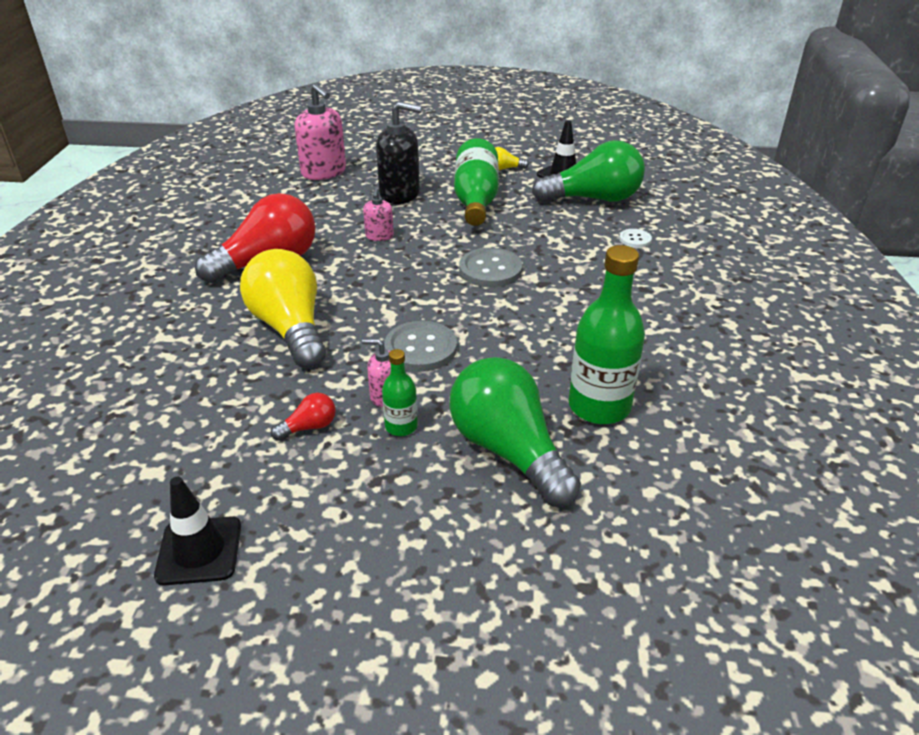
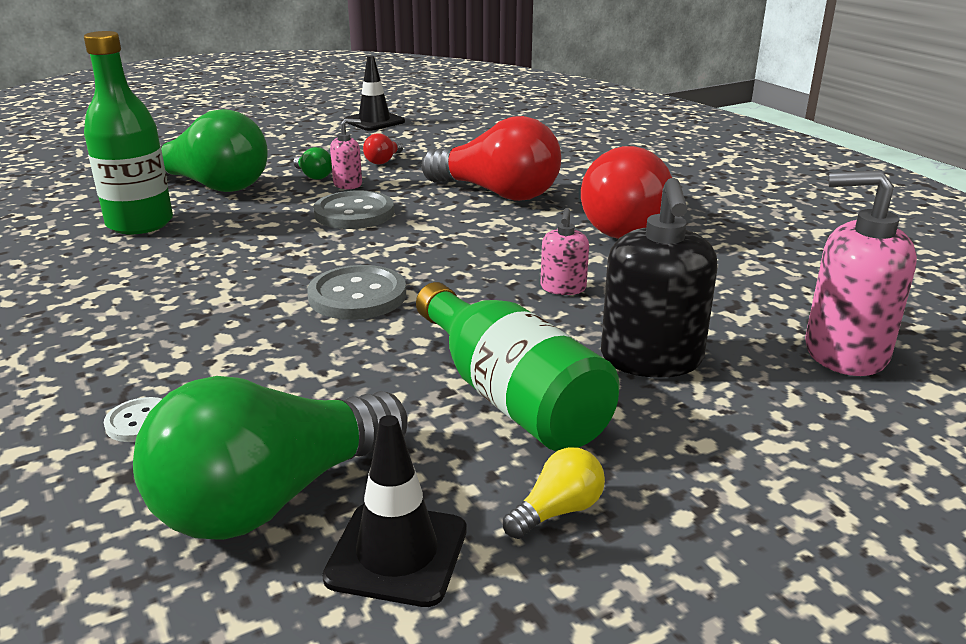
camera: 145 degrees right, 10 degrees down
(290, 328) = (497, 193): yellow light bulb -> red light bulb
(379, 236) = (563, 288): pink soap dispenser -> pink soap dispenser turned 135 degrees counterclockwise
(400, 194) = (651, 359): black soap dispenser -> black soap dispenser turned 60 degrees counterclockwise
(401, 426) = (313, 176): green bottle -> green light bulb

